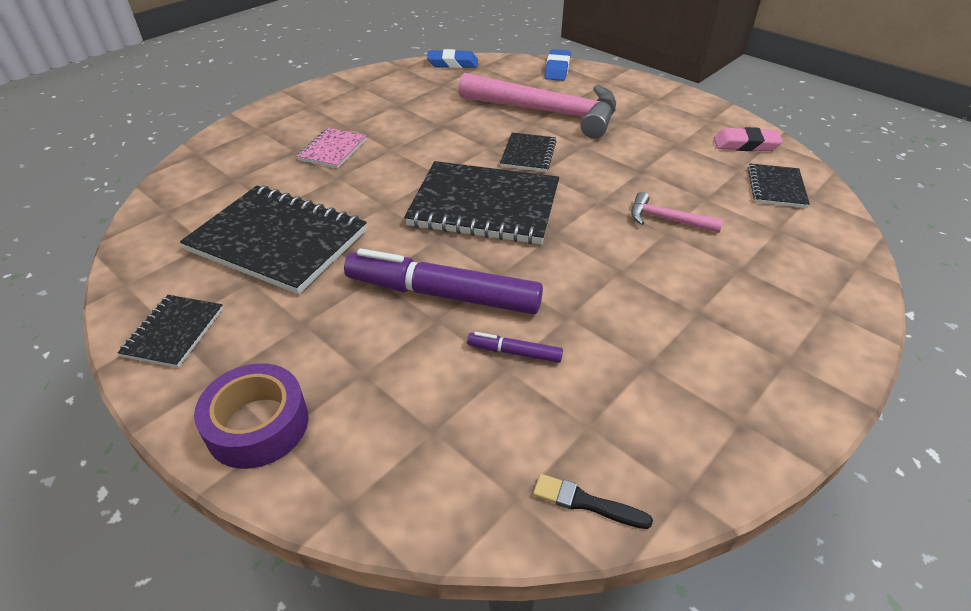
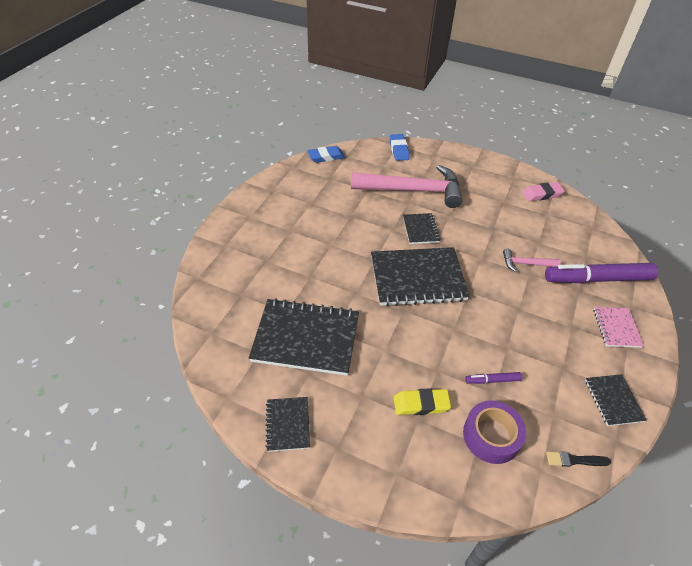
camera: 20 degrees left, 5 degrees up
(258, 425) = (382, 470): purple tape -> purple tape (491, 436)
(333, 150) = (292, 253): pink notebook -> pink notebook (616, 328)
(379, 355) = (421, 404): none -> yellow eraser
(443, 294) = (431, 351): purple marker -> purple marker (597, 279)
(776, 187) = (572, 225): black notebook -> black notebook (613, 400)

